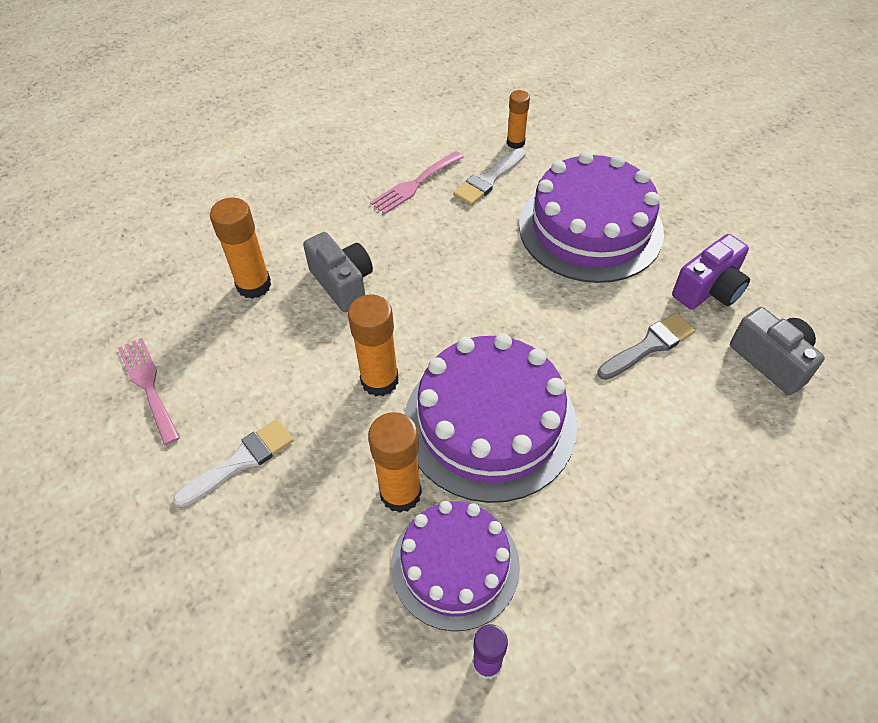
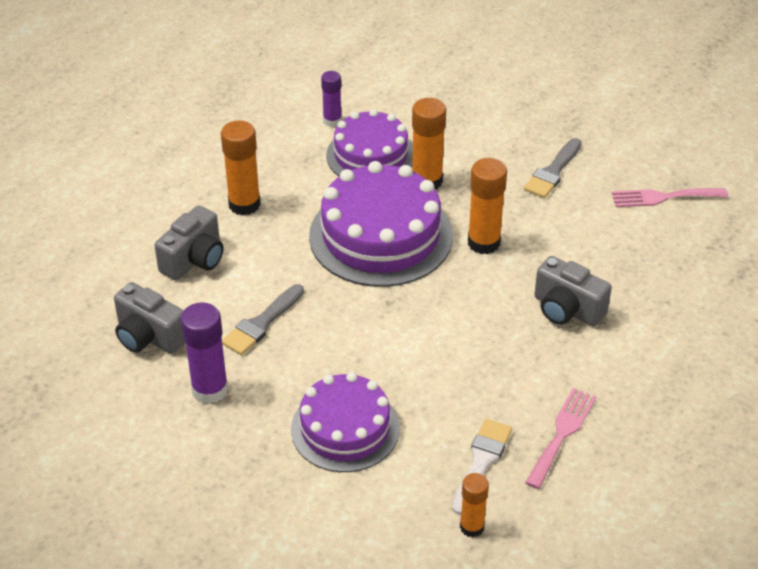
camera: 160 degrees right, 10 degrees down
(148, 385) = (663, 197): pink fork -> pink fork turned 135 degrees clockwise
(240, 461) = (553, 171): white brush -> grey brush
(254, 285) = (646, 288): orange glue stick -> orange glue stick (244, 204)
(590, 228) = (345, 429): purple cake -> purple cake, size x0.66
(708, 289) = (210, 390): purple camera -> purple glue stick
(719, 449) = (194, 260): none -> grey camera

